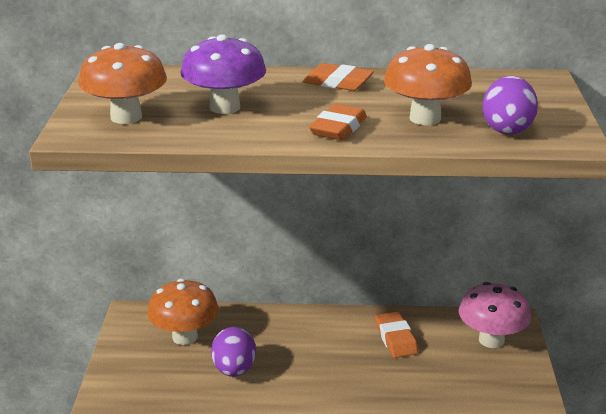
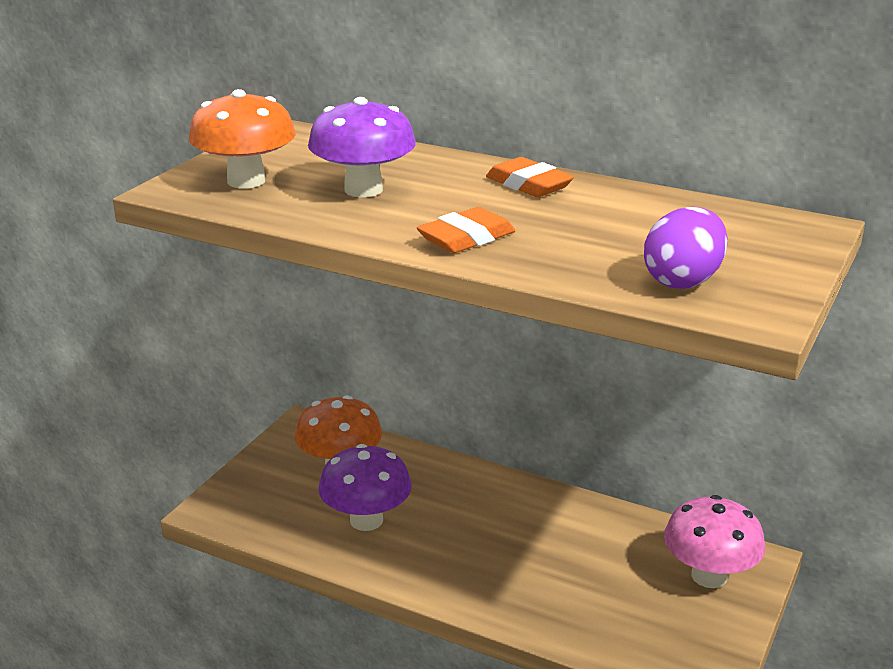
camera: 25 degrees right, 0 degrees up
(234, 370) = (366, 520): purple egg -> purple mushroom
(396, 339) = (584, 538): orange eraser -> none
(425, 118) = (588, 247): orange mushroom -> none

